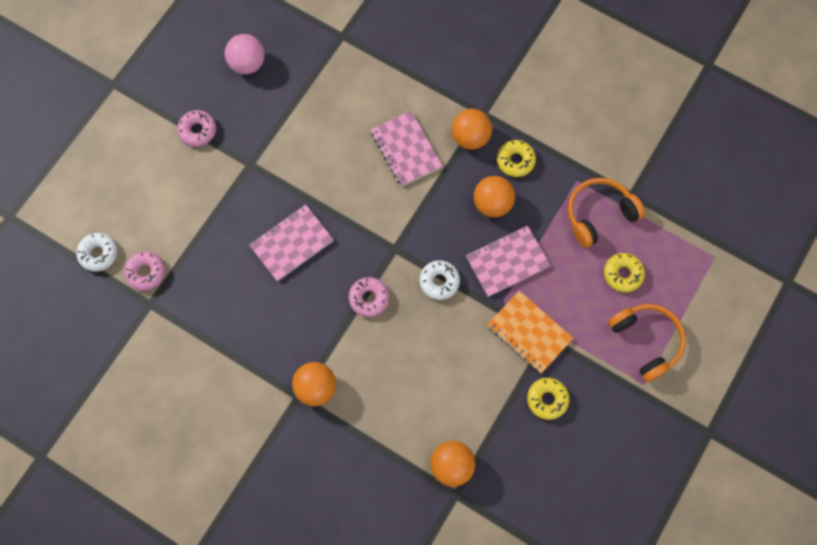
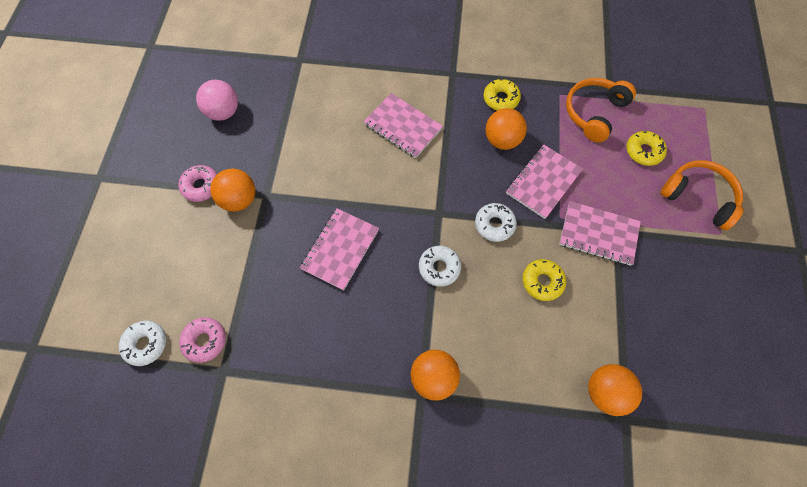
camera: 25 degrees left, 5 degrees down
(369, 298) = (439, 268): pink donut -> white donut
(470, 137) = (452, 96): orange ball -> orange ball (239, 199)
(529, 332) = (598, 234): orange notebook -> pink notebook
(547, 399) = (650, 286): yellow donut -> yellow donut (542, 282)

